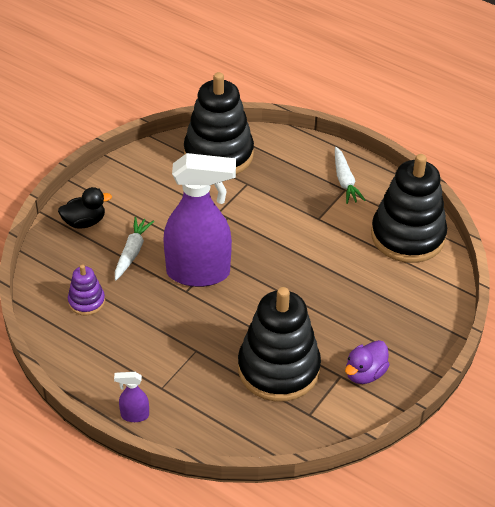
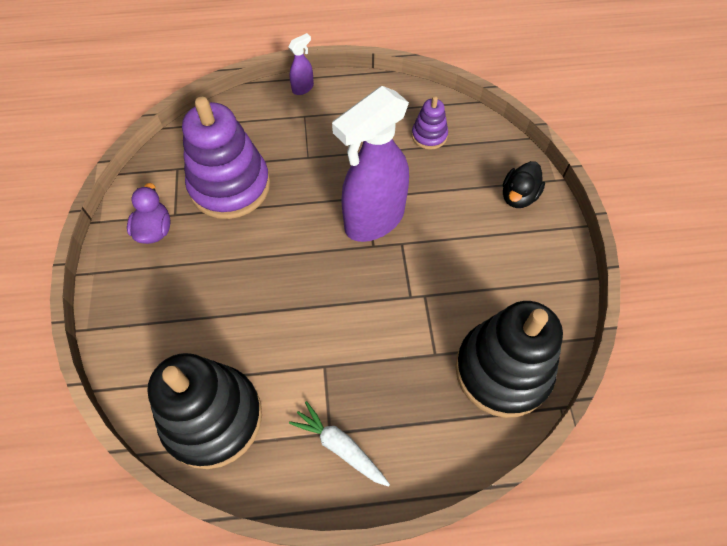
camera: 140 degrees right, 15 degrees up
(132, 252) = (447, 198): white carrot -> none
(278, 369) = (230, 186): black stacking toy -> purple stacking toy

